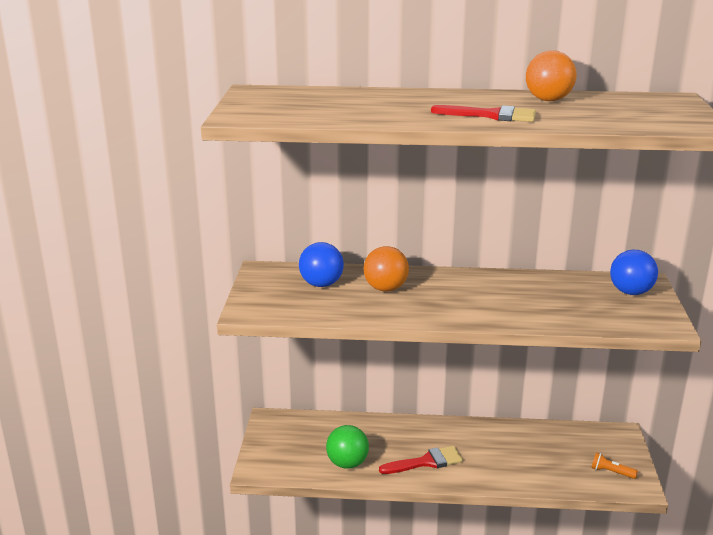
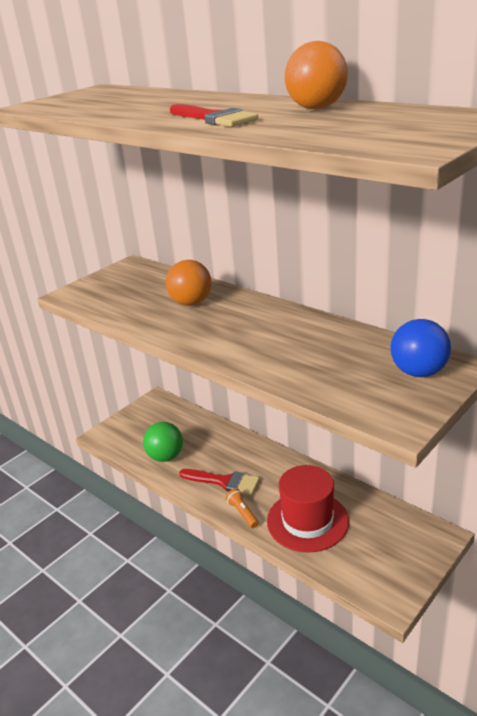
camera: 40 degrees right, 5 degrees up
(321, 284) = (151, 286): blue ball -> none
(526, 462) = (307, 521): none -> red hat
(611, 472) = (380, 570): orange flashlight -> orange flashlight (242, 513)

